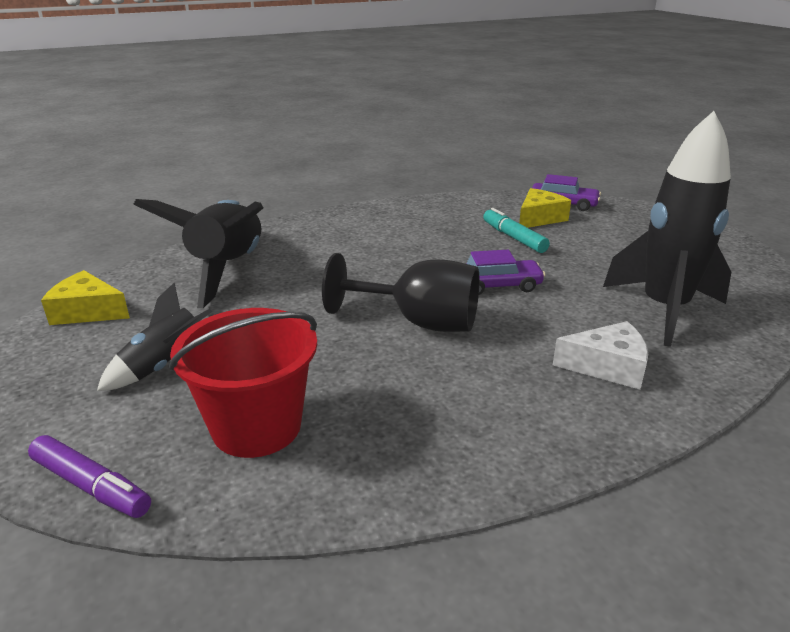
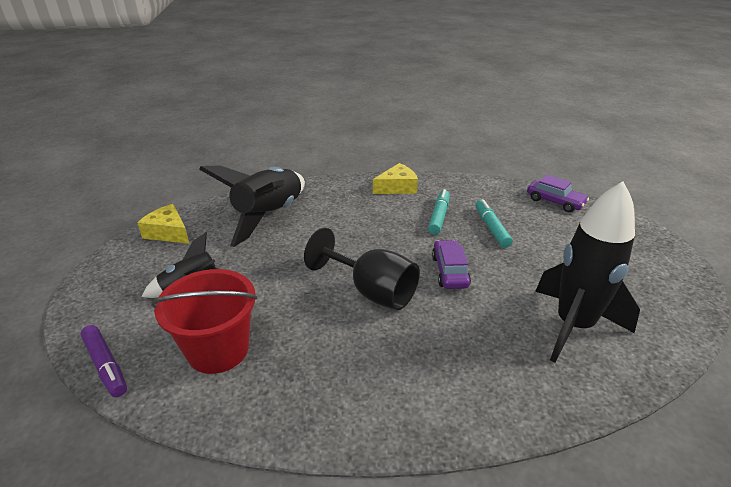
camera: 20 degrees right, 5 degrees up
(446, 236) = (439, 216): none -> turquoise marker
(497, 285) = (450, 271): purple car -> purple car turned 105 degrees counterclockwise
(539, 218) = (525, 212): yellow cheese -> yellow cheese (397, 187)
(607, 366) = (489, 367): white cheese -> none

